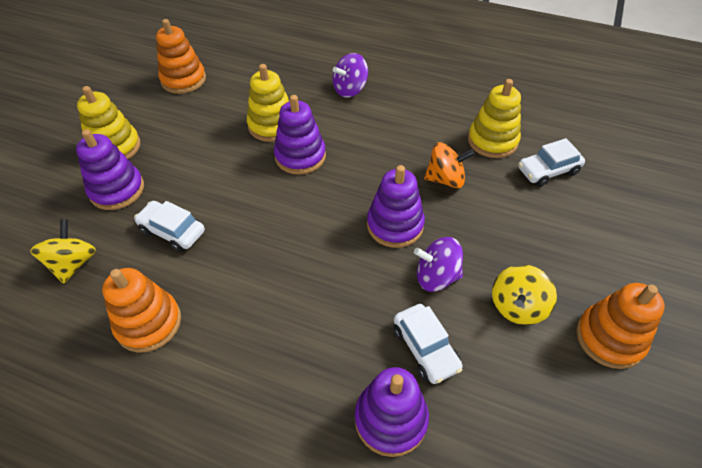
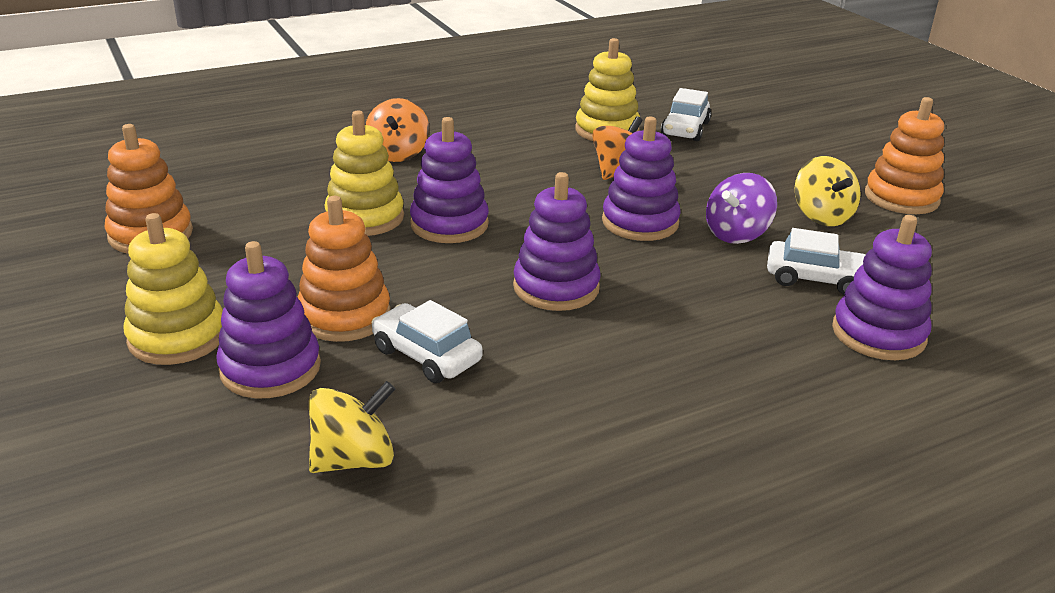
camera: 50 degrees left, 20 degrees down
(73, 263) = (354, 459): yellow spinning top -> yellow spinning top turned 105 degrees clockwise
(149, 323) = (558, 434): orange stacking toy -> orange stacking toy (344, 316)
(172, 231) = (426, 355): white car -> white car turned 60 degrees clockwise
(282, 236) = (556, 287): none -> purple stacking toy
(350, 89) = (398, 154): purple spinning top -> orange spinning top

